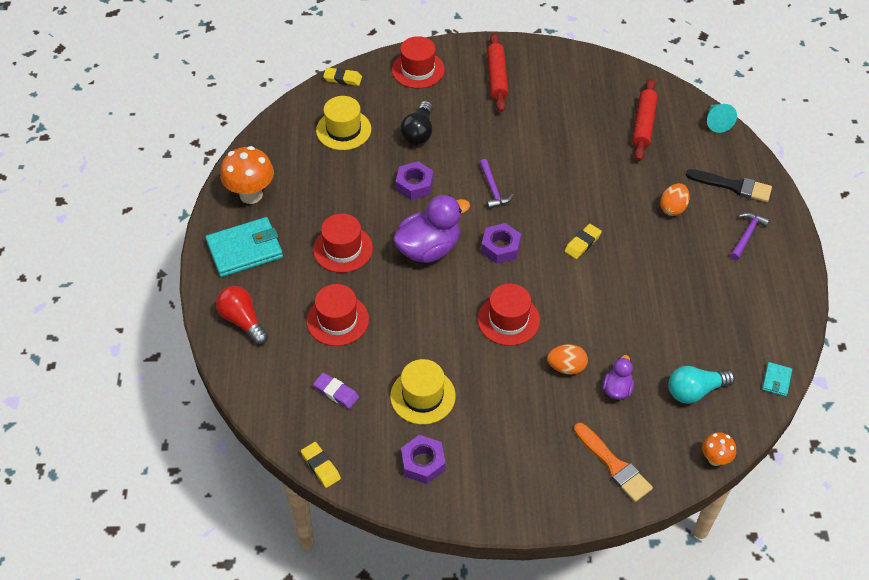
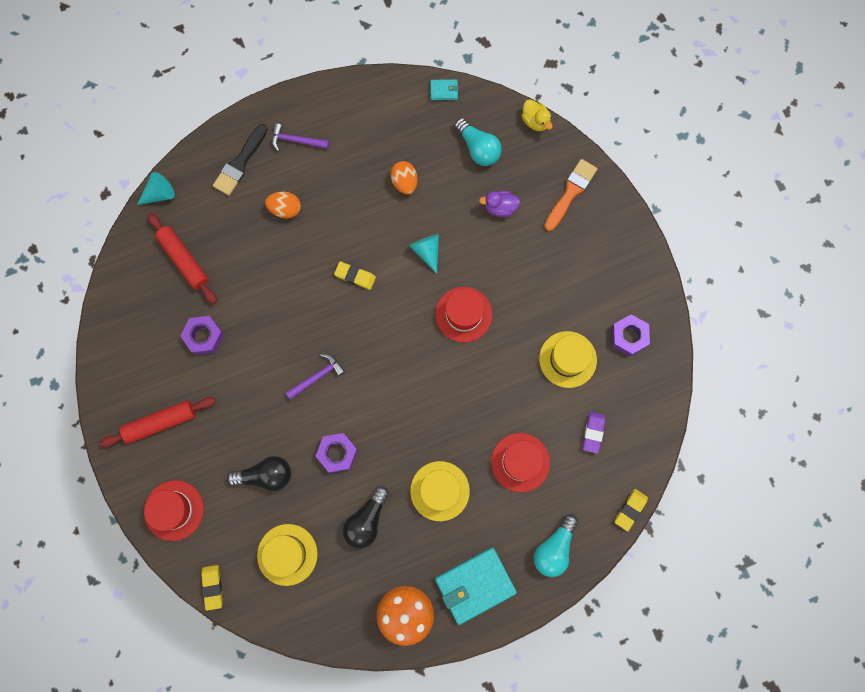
camera: 110 degrees left, 25 degrees up
(243, 321) = (554, 548): red light bulb -> turquoise light bulb
(245, 250) = (475, 585): turquoise wallet -> turquoise wallet turned 75 degrees counterclockwise
(321, 466) = (665, 416): yellow eraser -> yellow eraser (630, 509)
(343, 249) = (440, 491): red hat -> yellow hat
(344, 189) = (366, 520): none -> black light bulb
(428, 249) = (411, 411): purple duck -> none
(500, 247) = (386, 346): purple nut -> purple nut (204, 336)
(566, 367) = (494, 253): orange egg -> orange egg (404, 182)
(588, 309) = (427, 251): none -> turquoise cone
(643, 124) = (184, 260): red rolling pin -> red rolling pin turned 60 degrees clockwise
(715, 459) = (535, 121): orange mushroom -> yellow duck
(733, 186) = (240, 163): black brush -> black brush turned 150 degrees counterclockwise

